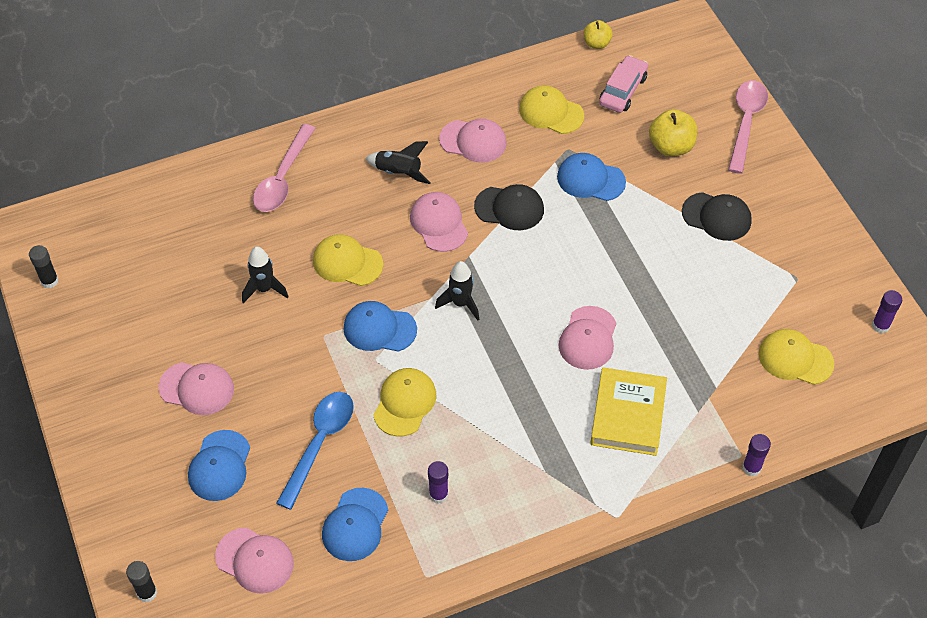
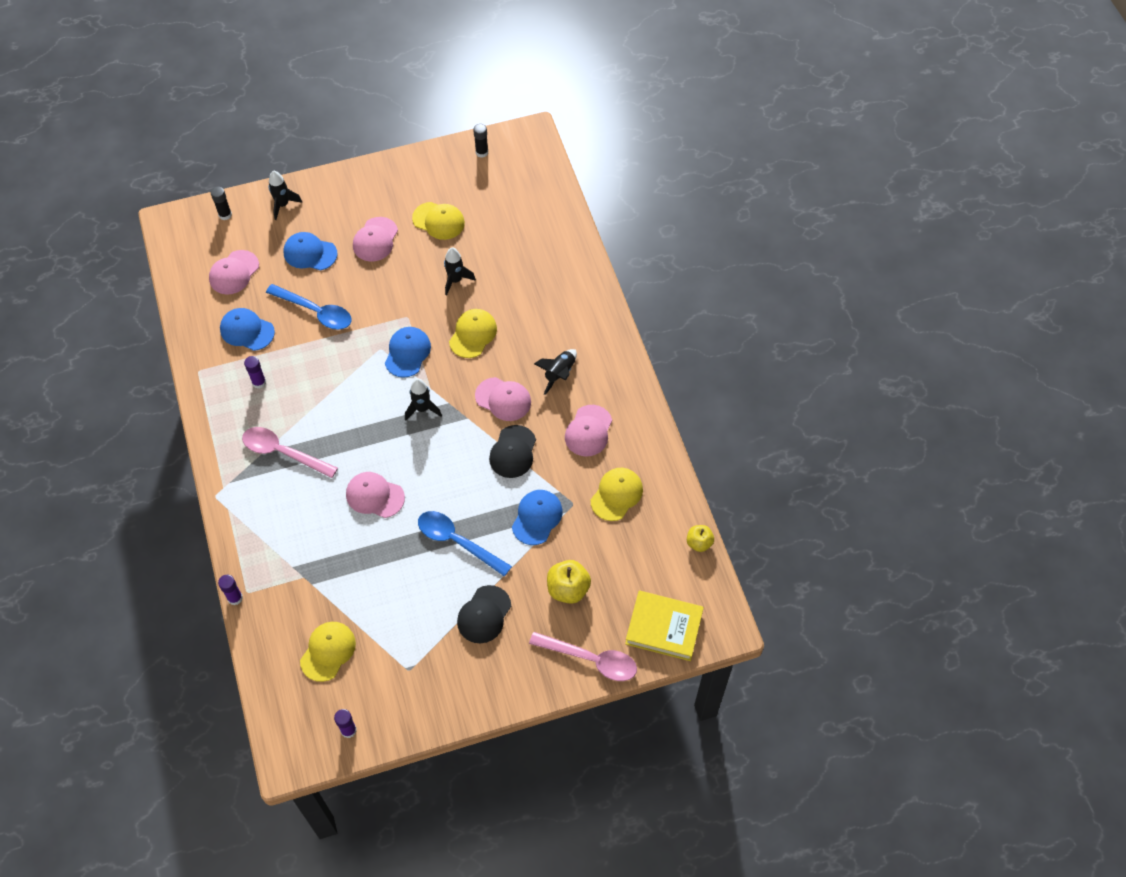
camera: 95 degrees right, 5 degrees up
(131, 515) = (283, 205): none -> black rocket
(282, 178) = (562, 293): pink spoon -> pink spoon (283, 452)
(404, 403) = (339, 366): yellow cap -> yellow cap (438, 221)
(439, 223) = (503, 399): pink cap -> pink cap turned 45 degrees clockwise
(623, 90) = (638, 557): pink car -> none
(628, 415) = (299, 515): yellow book -> yellow book (664, 628)
(633, 250) = (457, 541): none -> blue spoon

